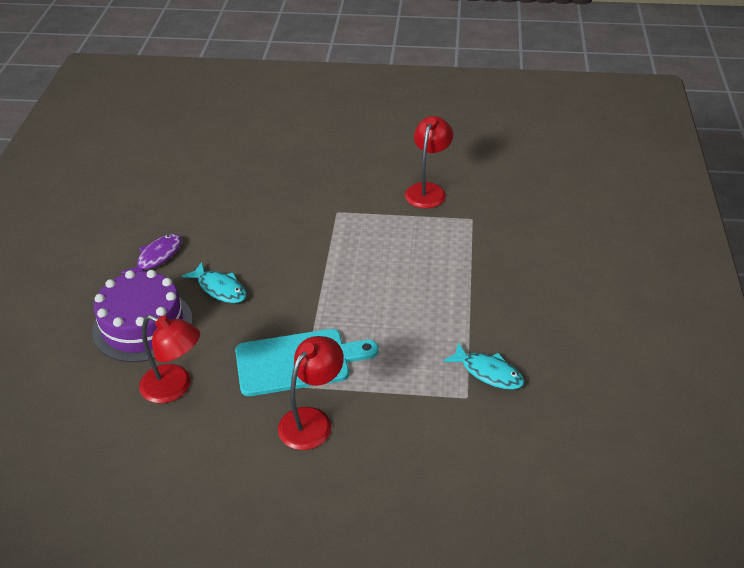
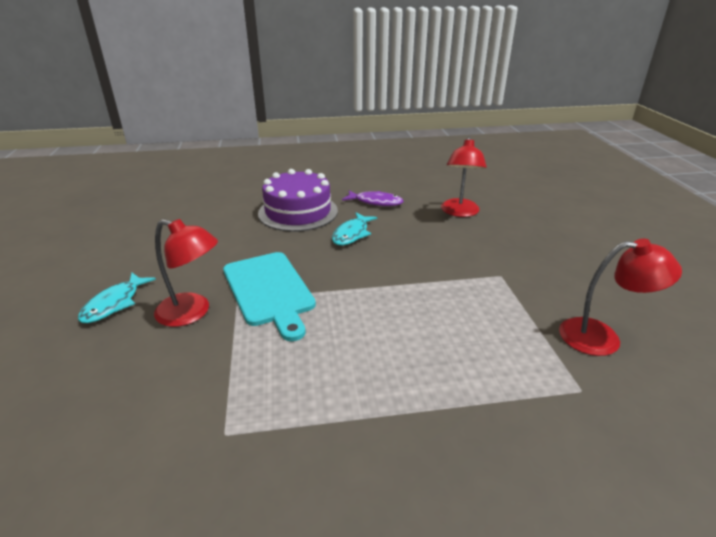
camera: 75 degrees right, 10 degrees down
(175, 388) = (232, 237): red lamp -> red lamp (459, 212)
(488, 372) = (272, 453): turquoise fish -> turquoise fish (114, 304)

